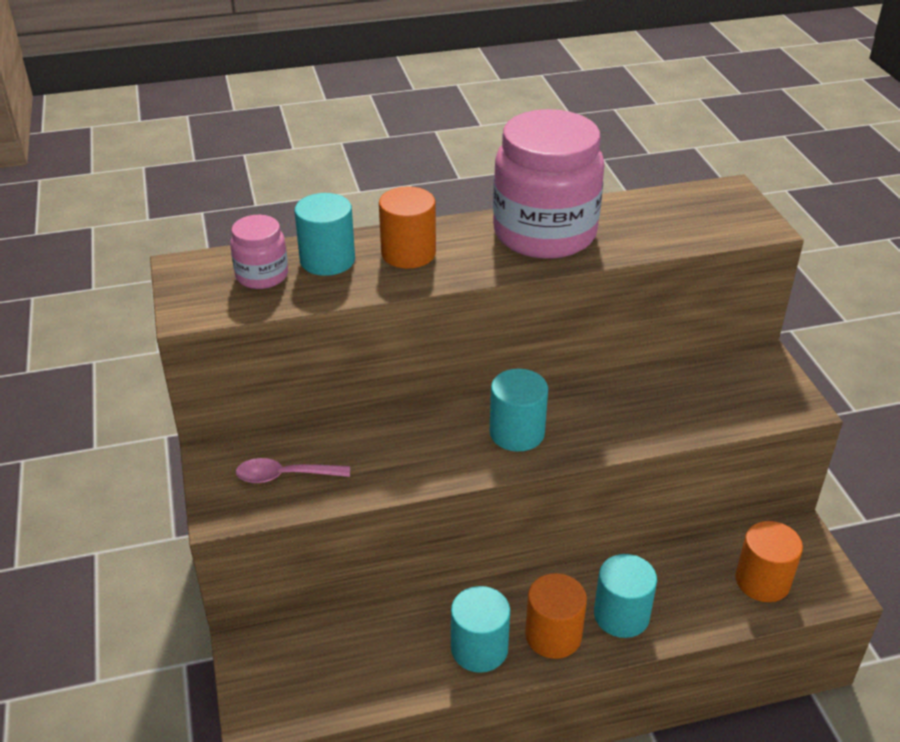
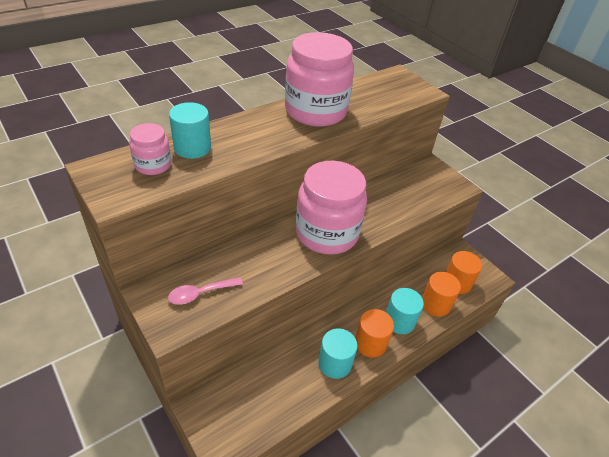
camera: 25 degrees left, 5 degrees up
(408, 253) = (242, 135): orange cylinder -> orange cylinder (435, 304)
(517, 433) = (327, 233): turquoise cylinder -> pink jar

